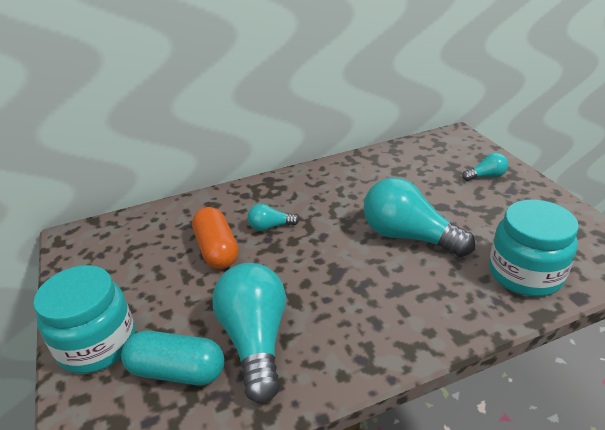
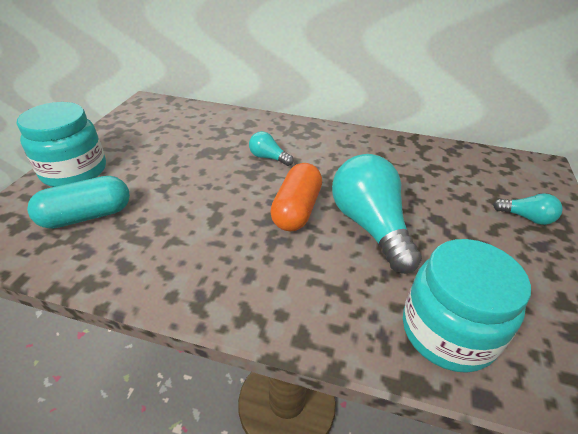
camera: 35 degrees right, 5 degrees up
(177, 371) = (87, 216): turquoise capsule -> turquoise capsule turned 75 degrees counterclockwise
(217, 250) = (212, 154): orange capsule -> orange capsule (296, 209)
(255, 340) = (153, 229): turquoise light bulb -> none

